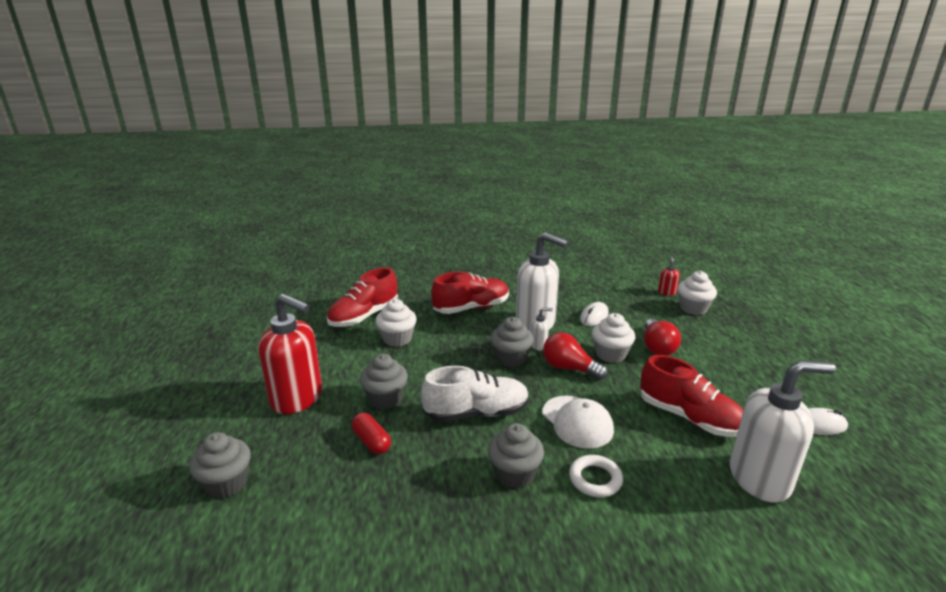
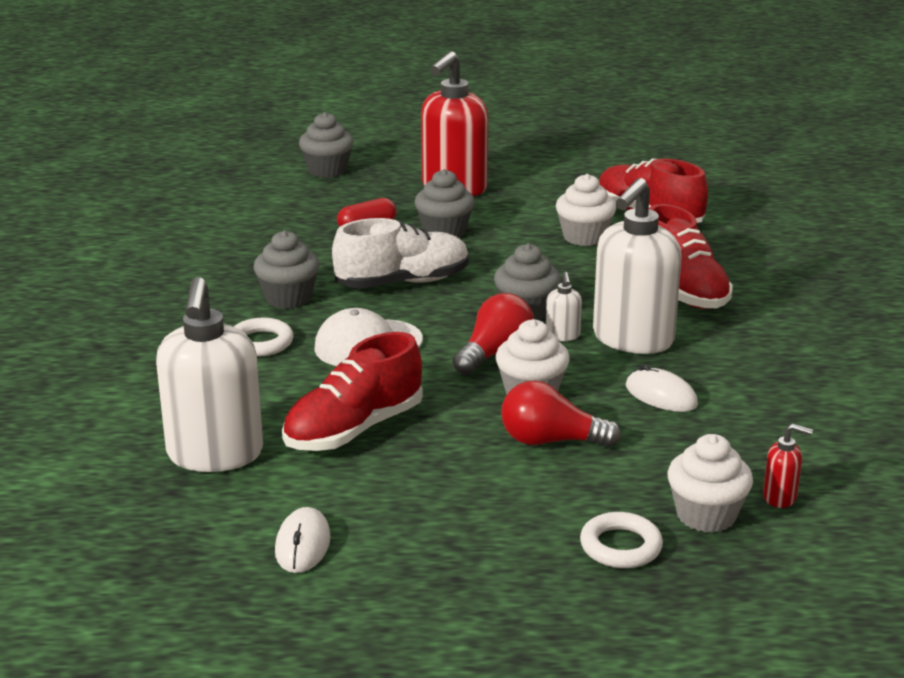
camera: 95 degrees right, 0 degrees up
(476, 413) = (403, 282): white shoe -> white shoe turned 105 degrees counterclockwise
(734, 328) = (620, 546): none -> white ring

